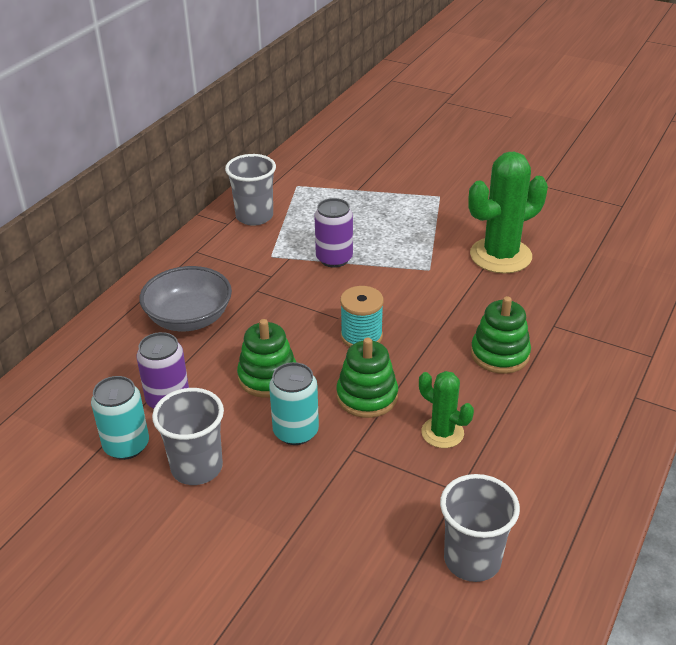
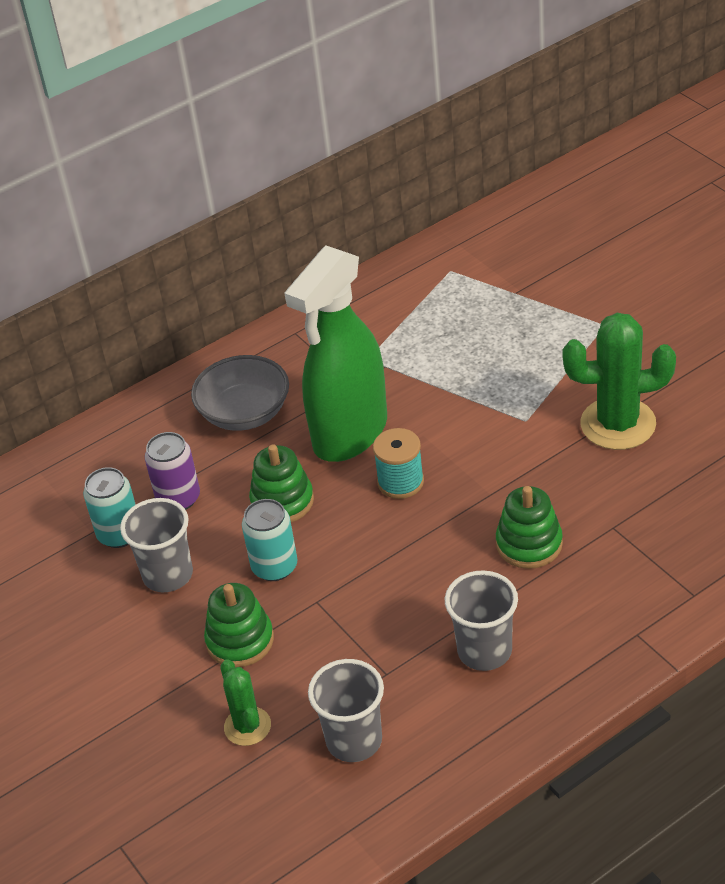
camera: 30 degrees right, 5 degrees up
(254, 216) = (379, 302): grey cup -> grey cup (484, 651)
(293, 312) = (350, 434): none -> green spray bottle
(334, 259) = (431, 379): purple can -> none
(367, 396) = (363, 550): green stacking toy -> green stacking toy (240, 640)
(442, 433) = (411, 611): green cactus -> green cactus (247, 726)

